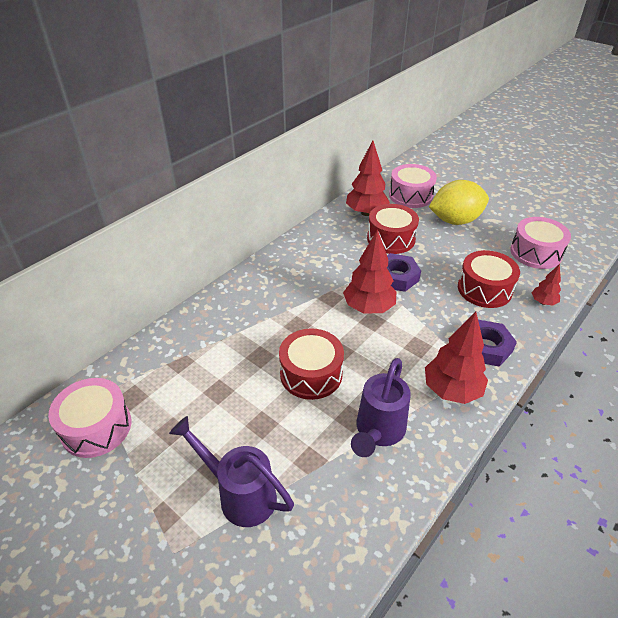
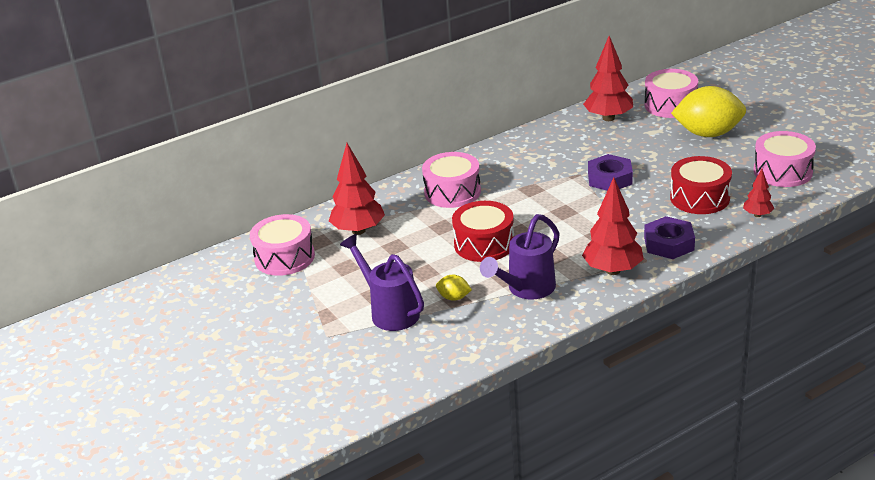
camera: 20 degrees right, 10 degrees down
(256, 310) = (452, 192): none -> pink drum
(306, 458) = (454, 297): none -> yellow lemon
(369, 308) = (566, 201): red tree -> red tree (358, 231)
(391, 239) = (623, 144): red drum -> none

